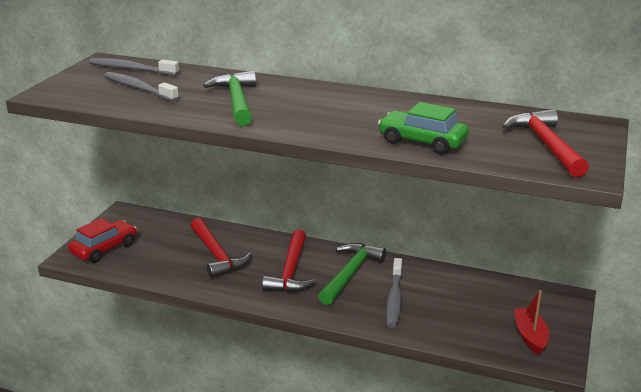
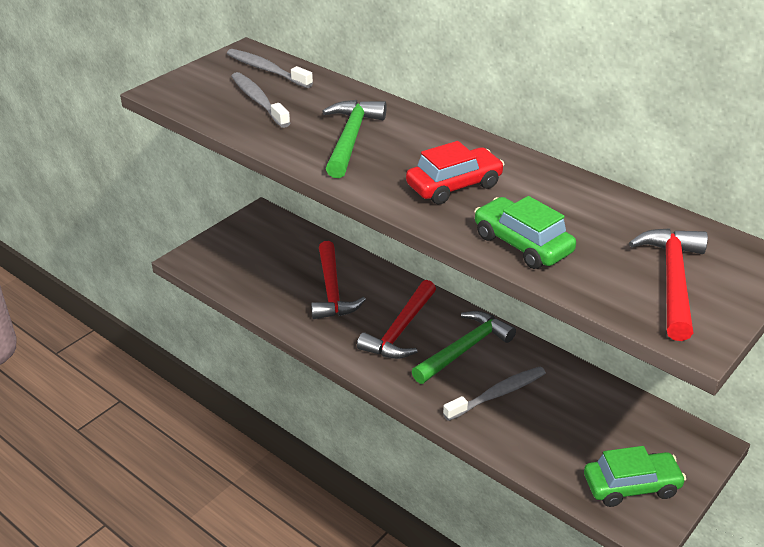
camera: 20 degrees right, 10 degrees up
(104, 249) = (222, 256): red car -> red car (454, 186)
(394, 299) = (497, 394): grey toothbrush -> grey toothbrush turned 150 degrees counterclockwise
(530, 337) = (631, 486): red boat -> green car

